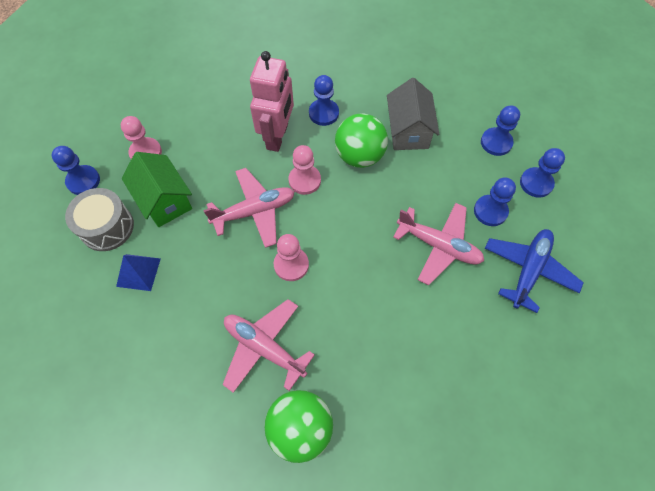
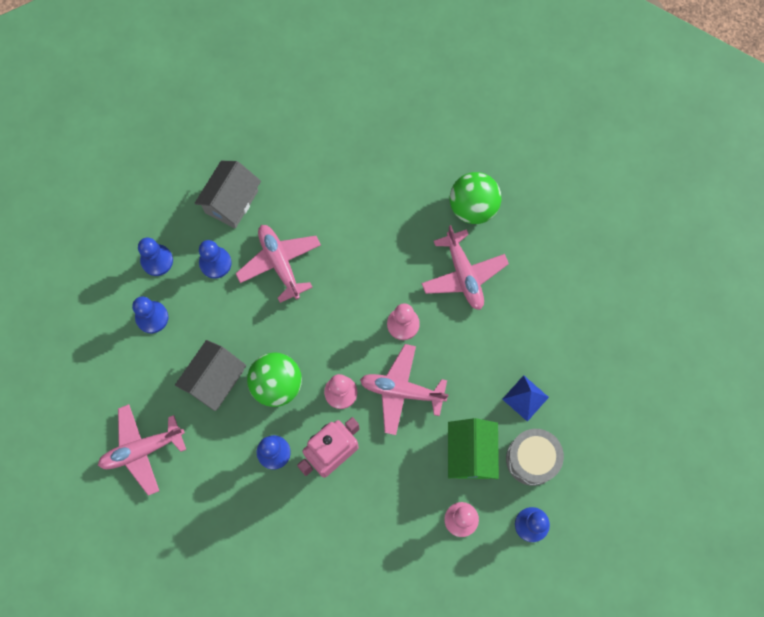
camera: 145 degrees left, 10 degrees up
(417, 64) = (142, 450): none -> pink plane
(528, 270) = (231, 202): blue plane -> grey house

